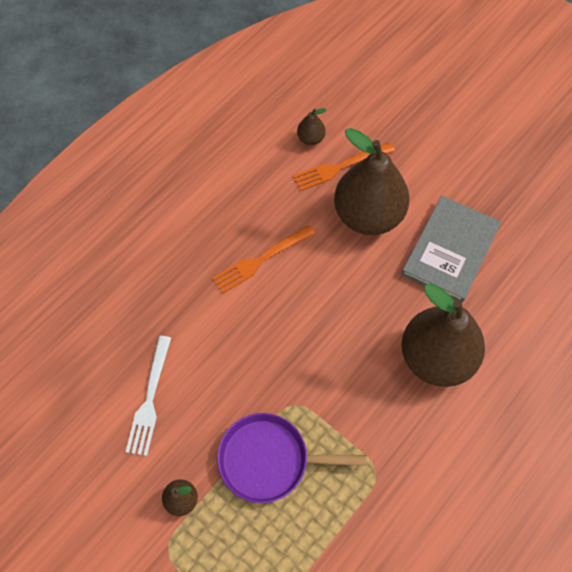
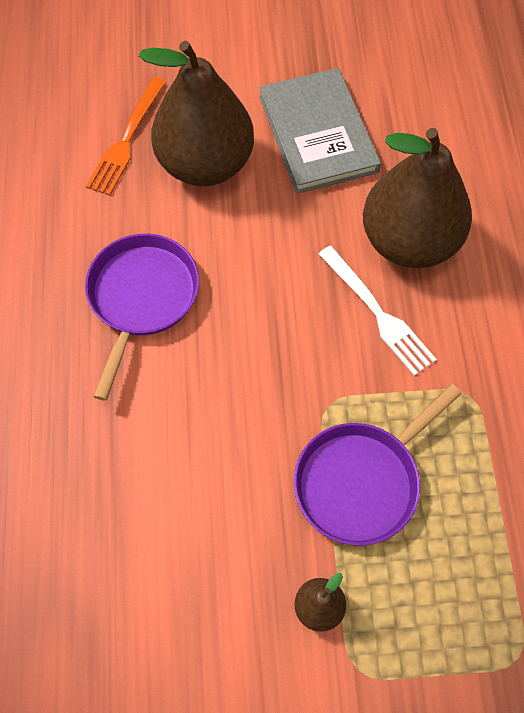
camera: 45 degrees left, 0 degrees up
(150, 400) = (176, 543): white fork -> white fork (378, 314)
(260, 260) = (141, 298): orange fork -> purple pan
(310, 138) = (65, 136): brown pear -> none

